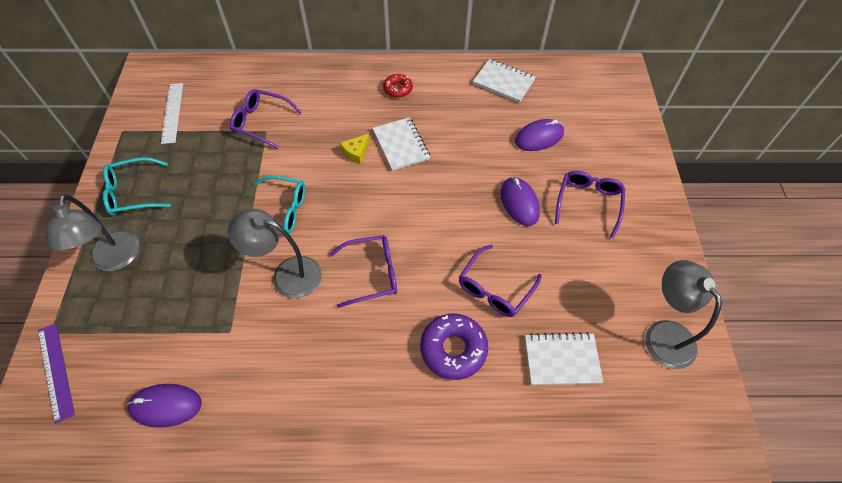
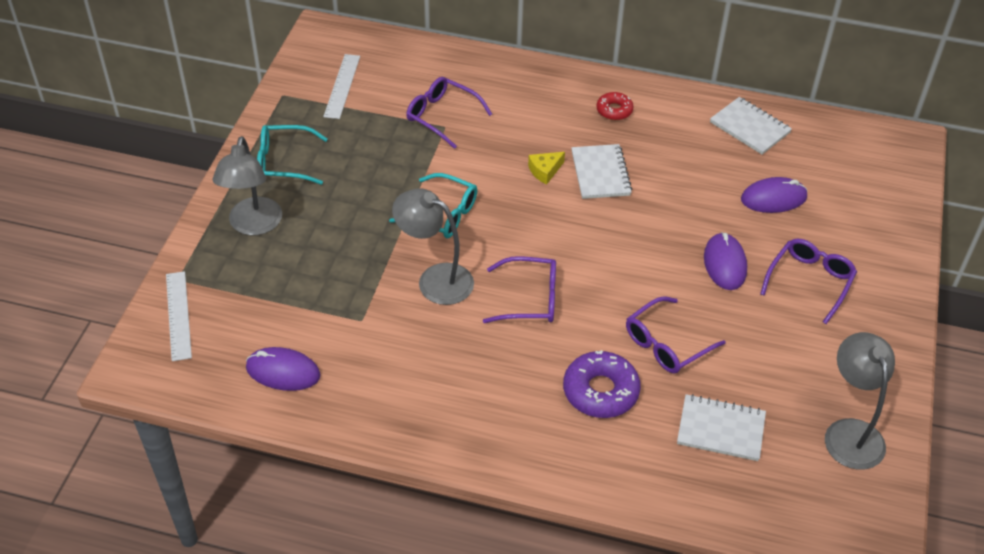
camera: 15 degrees right, 10 degrees down
(56, 371) = (178, 315): purple ruler -> white ruler

